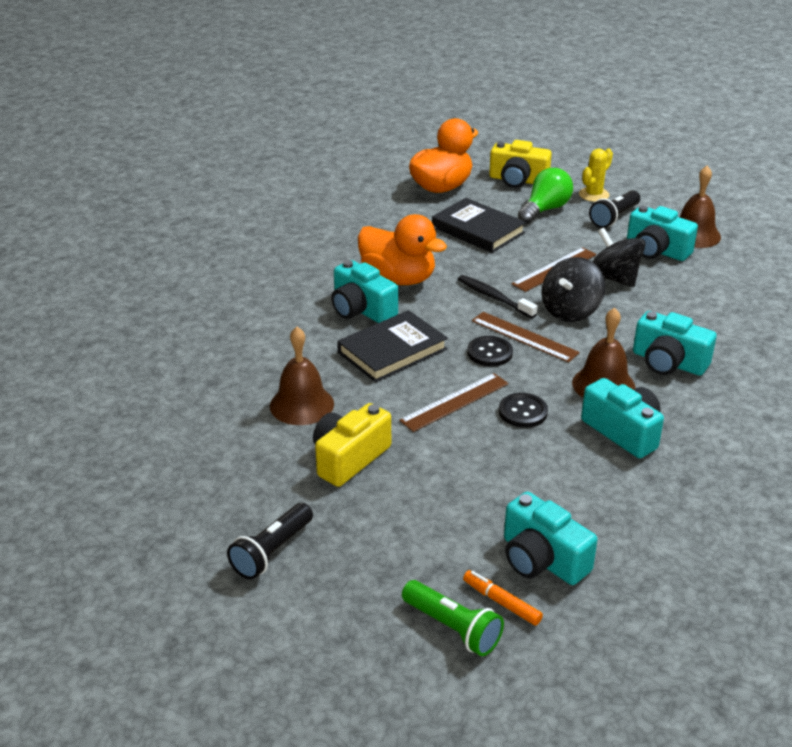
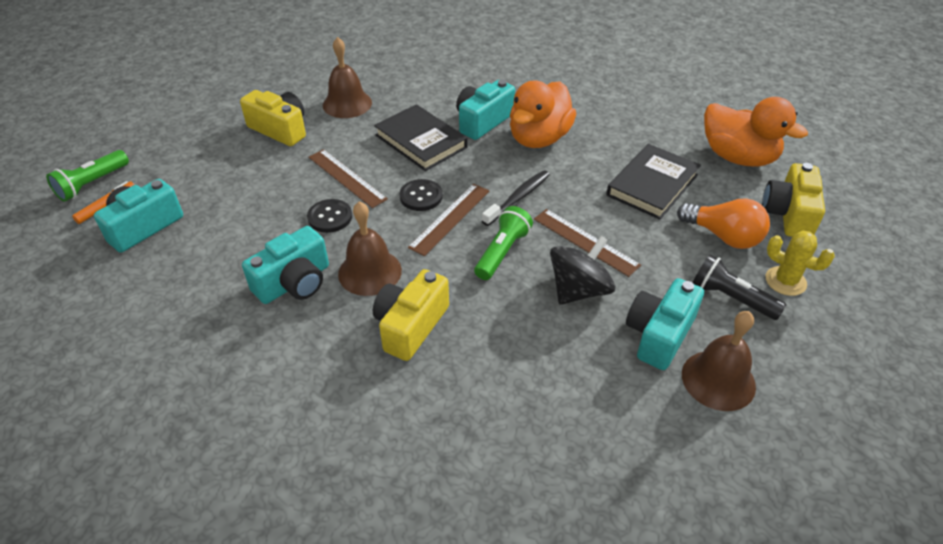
camera: 85 degrees right, 10 degrees up
(272, 552) = (190, 106): black flashlight -> none
(545, 209) = (723, 236): green light bulb -> orange light bulb
(570, 311) = (502, 252): black spinning top -> green flashlight
(668, 362) = (410, 326): turquoise camera -> yellow camera

